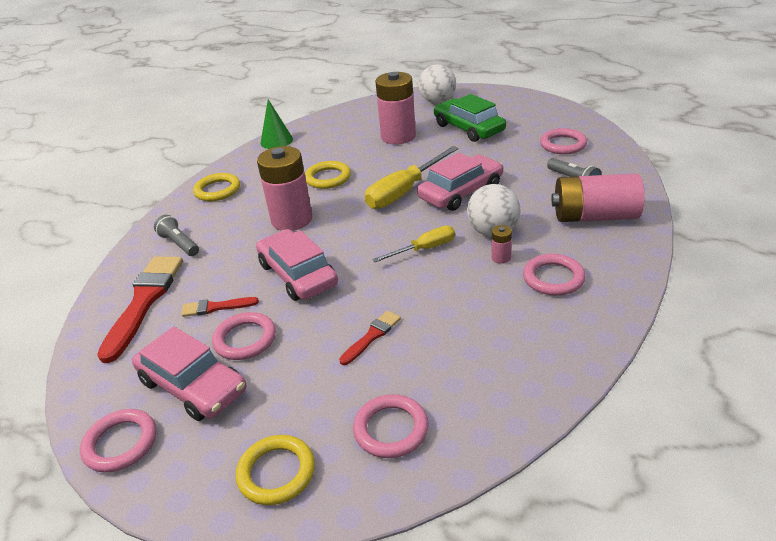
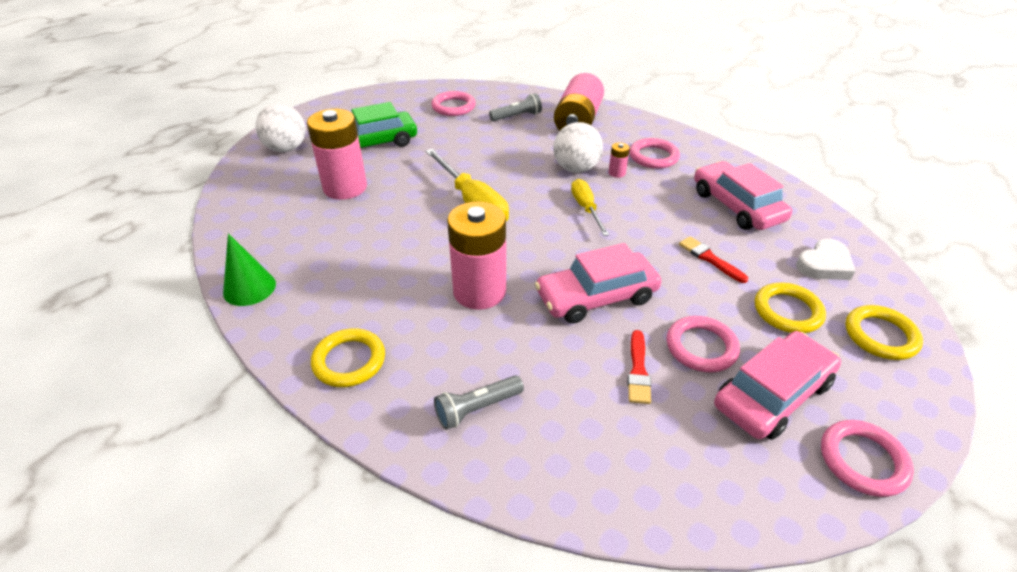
camera: 80 degrees left, 5 degrees up
(144, 302) = (606, 448): red brush -> none
(328, 178) = (400, 252): yellow ring -> yellow ring (787, 311)
(391, 429) = (824, 265): pink ring -> white heart
(461, 192) = (497, 171): pink car -> pink car (737, 206)

